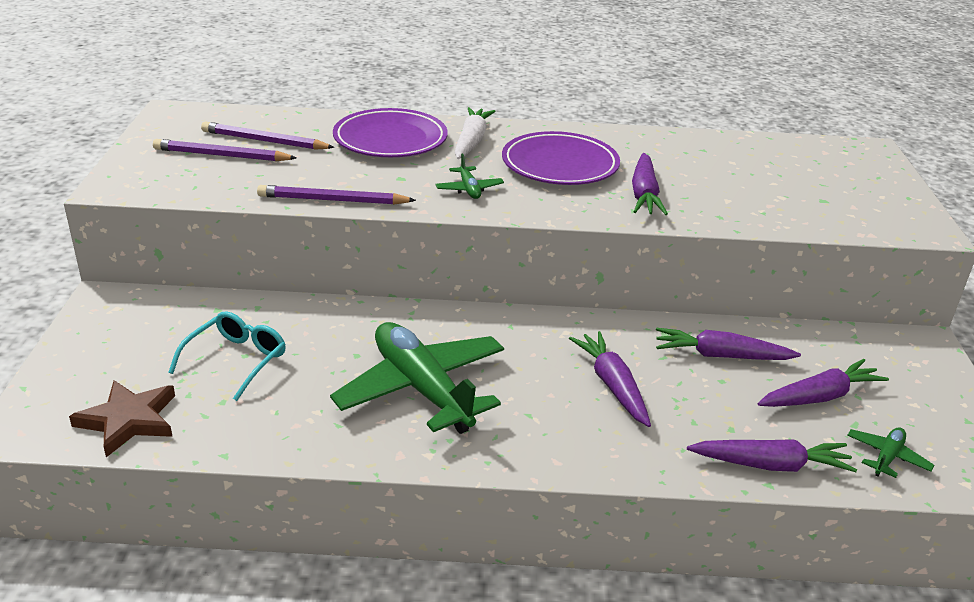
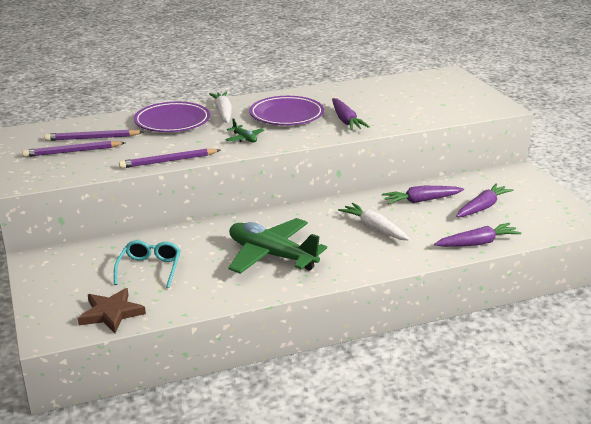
camera: 20 degrees left, 5 degrees down
(612, 385) = (374, 228): purple carrot -> white carrot
(887, 457) = (530, 226): green plane -> none

